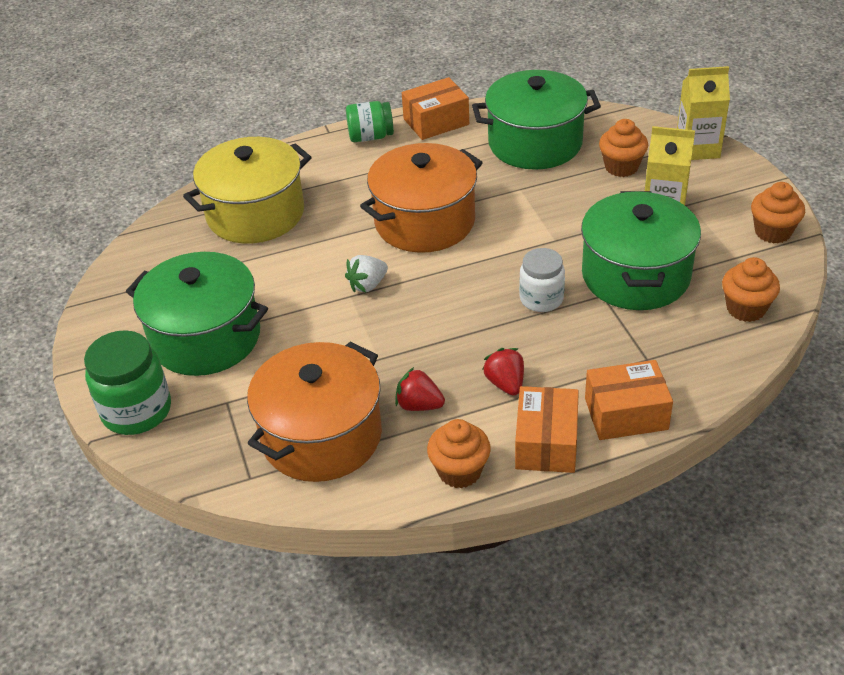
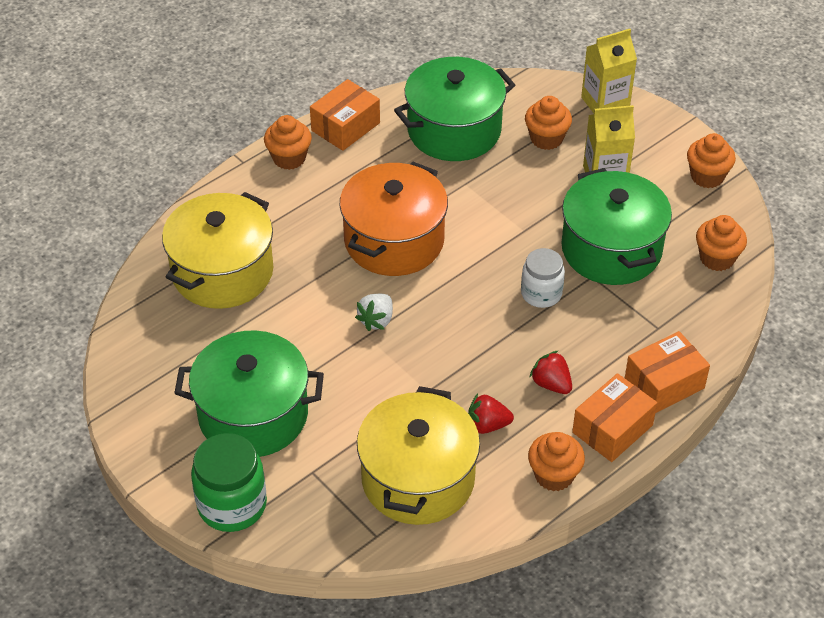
camera: 25 degrees left, 5 degrees up
(321, 436) = (418, 479): orange pot -> yellow pot
(370, 136) = (289, 158): green jar -> orange cupcake
(546, 443) = (612, 429): orange box -> orange box turned 60 degrees clockwise

